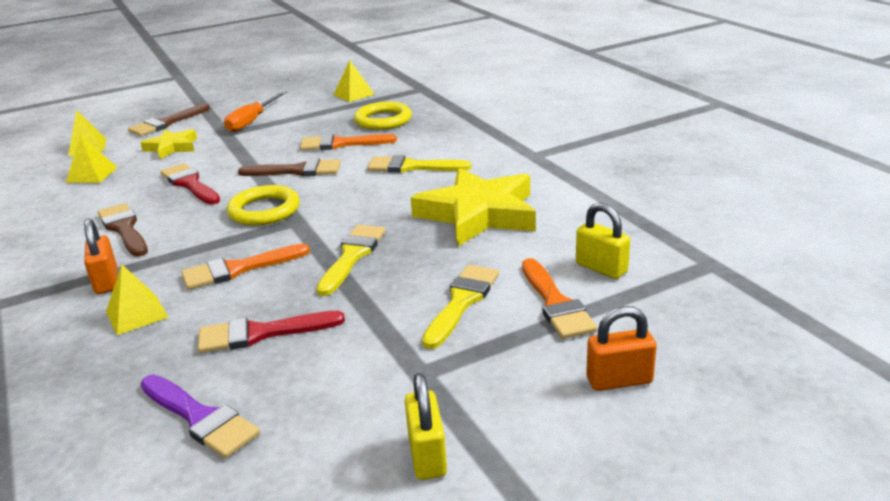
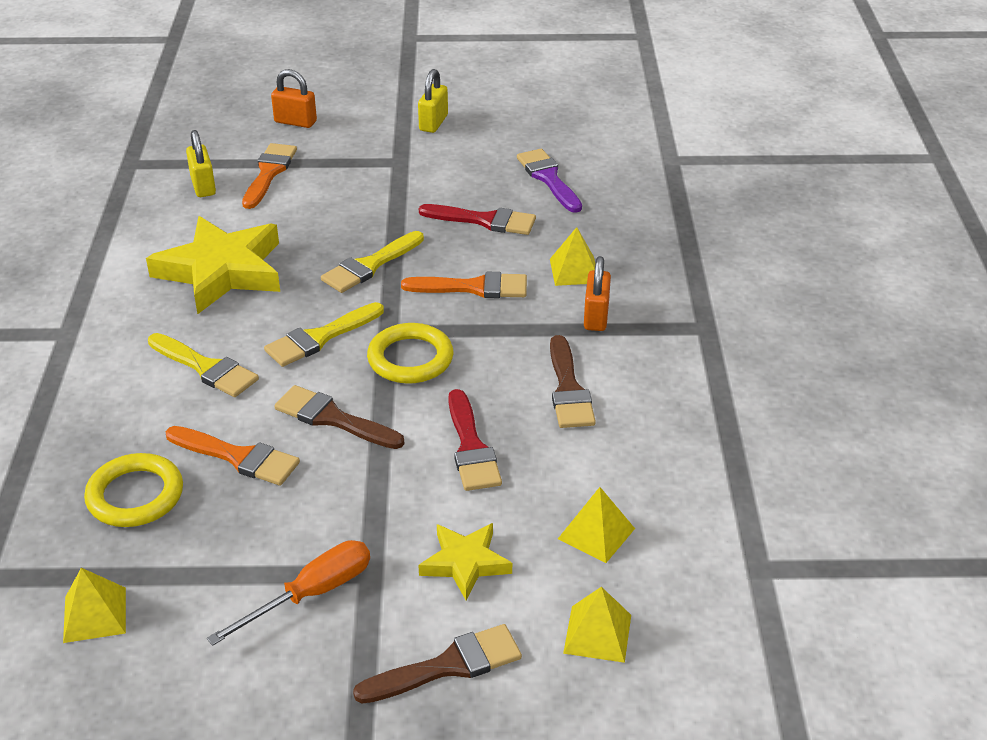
camera: 155 degrees left, 10 degrees up
(462, 302) = (327, 195): yellow brush -> yellow brush (320, 337)

